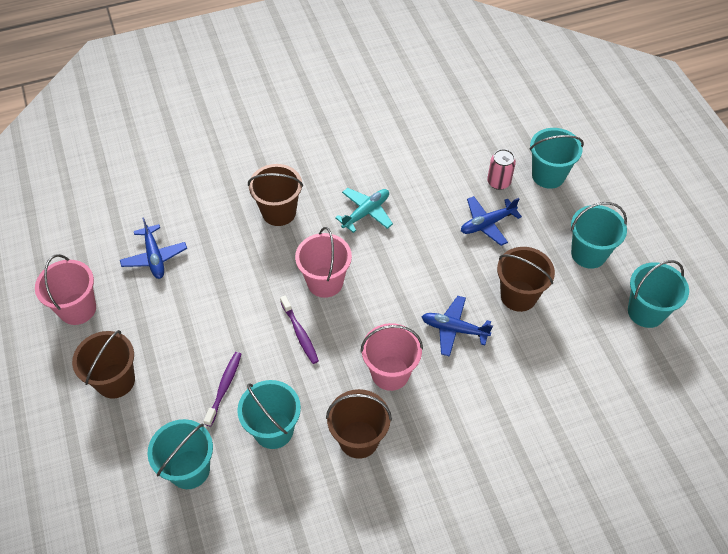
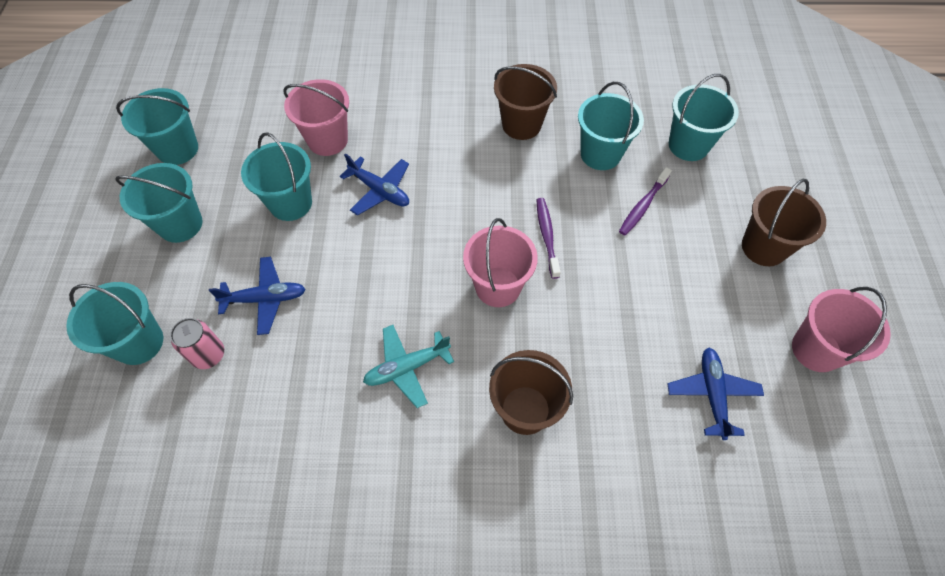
camera: 160 degrees left, 5 degrees up
(390, 373) = (466, 169): pink bucket -> pink bucket (327, 140)
(518, 296) = (291, 203): brown bucket -> turquoise bucket

